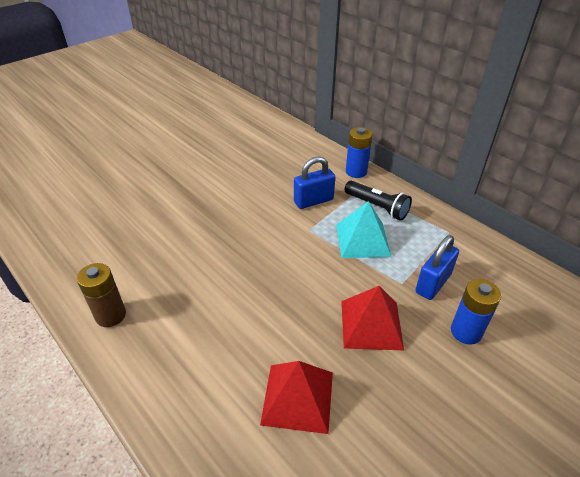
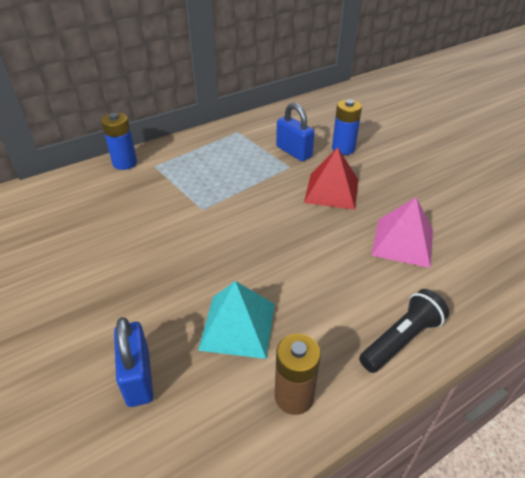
camera: 80 degrees left, 0 degrees up
(297, 397) = (402, 242): red pyramid -> pink pyramid
(313, 201) = (157, 199): blue padlock -> blue padlock (138, 377)
(362, 240) = (230, 177): turquoise pyramid -> turquoise pyramid (237, 326)
(377, 207) = (188, 161): black flashlight -> black flashlight (401, 339)

